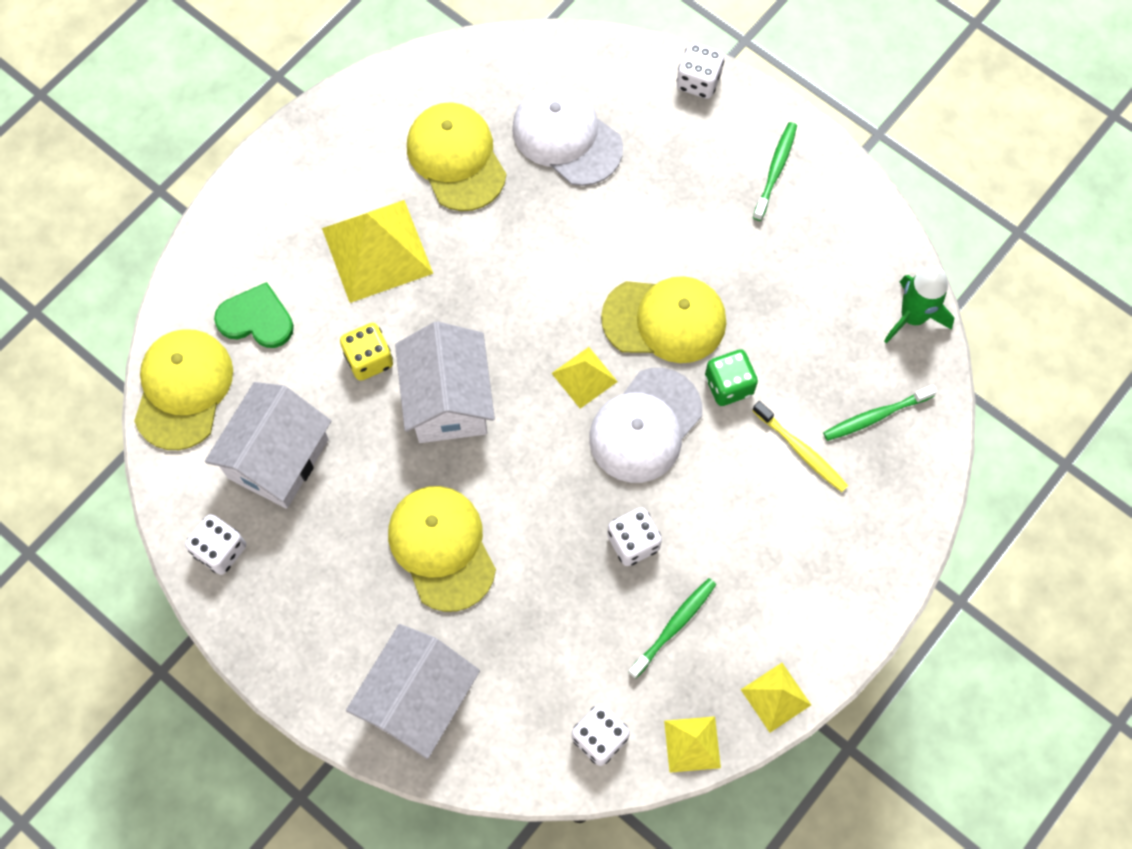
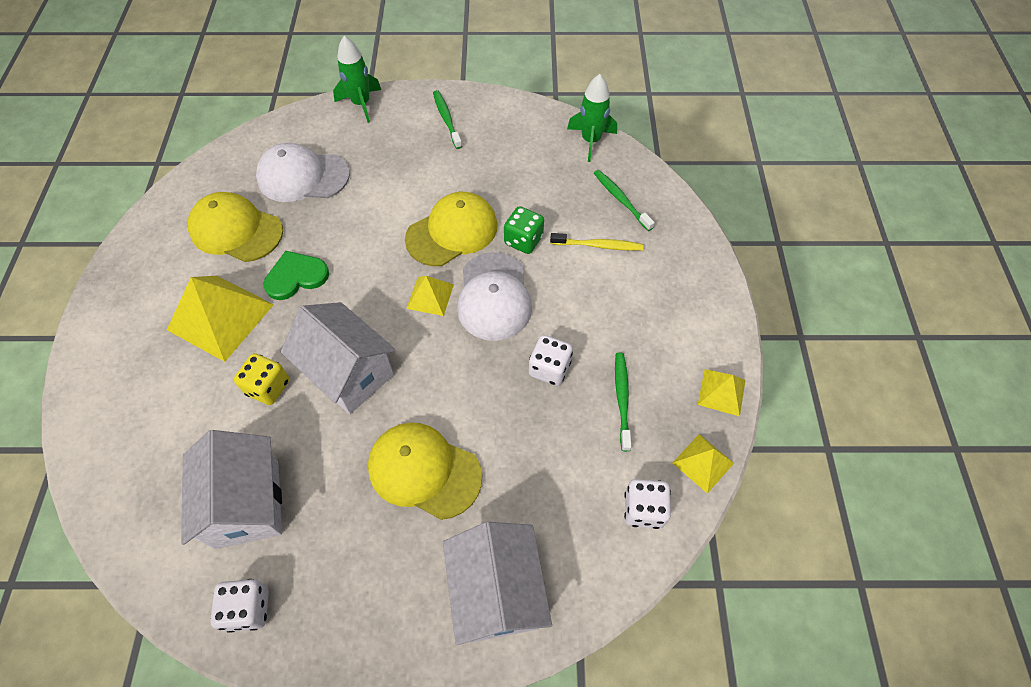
camera: 40 degrees left, 10 degrees down
(183, 389) = (128, 511): yellow cap -> none
(256, 319) = (156, 420): green heart -> green heart (296, 277)
(698, 81) = (361, 104): white dice -> green rocket
(876, 416) = (621, 200): green toothbrush -> green toothbrush turned 120 degrees clockwise

